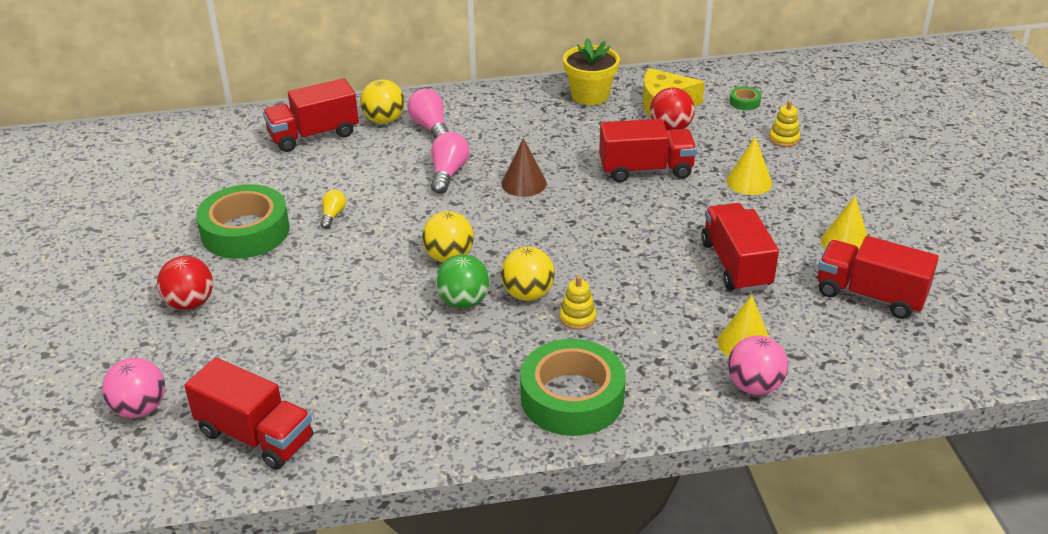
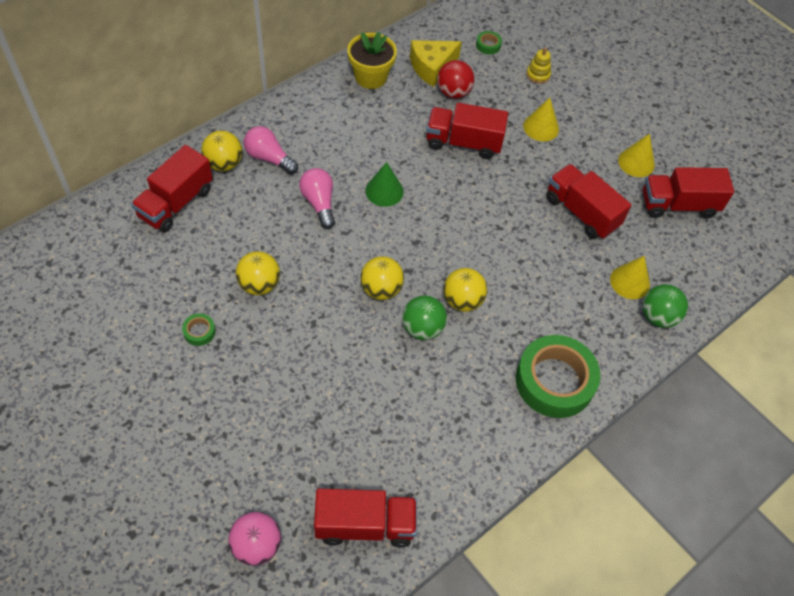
camera: 35 degrees left, 20 degrees up
(190, 303) = (213, 425): red ball -> none
(245, 231) = (199, 331): green tape -> green tape, size x0.40
(333, 215) = (259, 284): yellow light bulb -> yellow ball
(524, 183) = (384, 191): brown cone -> green cone
(577, 318) = (511, 308): yellow stacking toy -> none
(645, 170) = (463, 143): red truck -> red truck turned 135 degrees counterclockwise
(754, 386) = (658, 316): pink ball -> green ball

